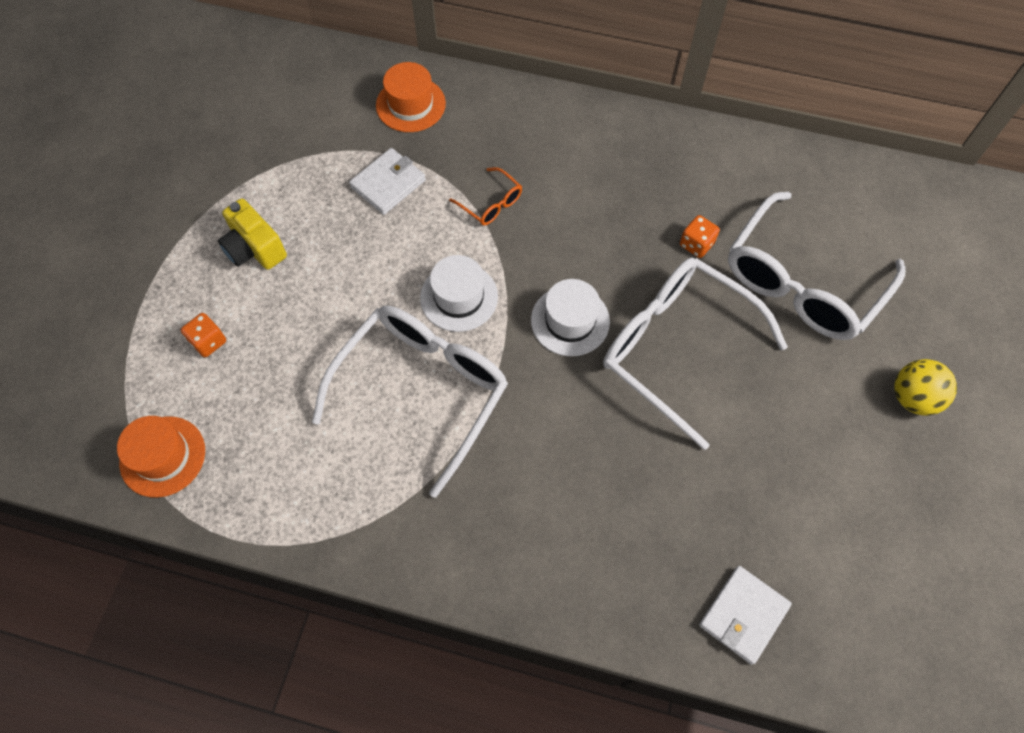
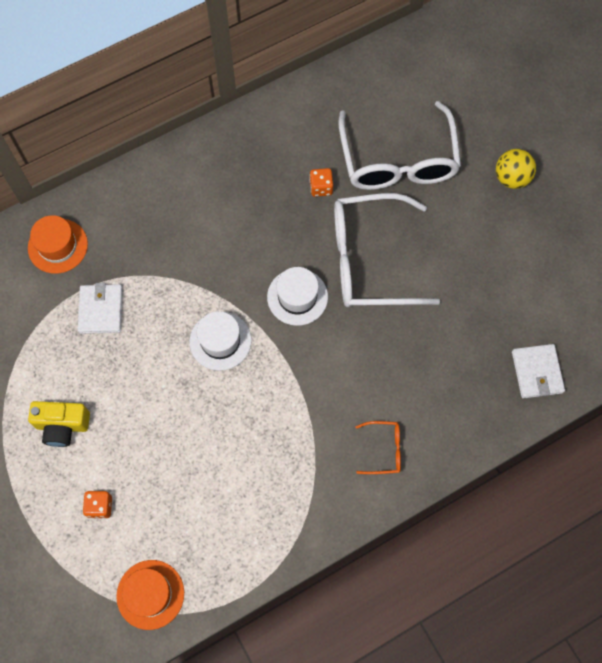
camera: 45 degrees left, 5 degrees up
(422, 390) = (258, 413): white glasses -> none
(491, 204) = (178, 267): orange glasses -> orange glasses (384, 449)

